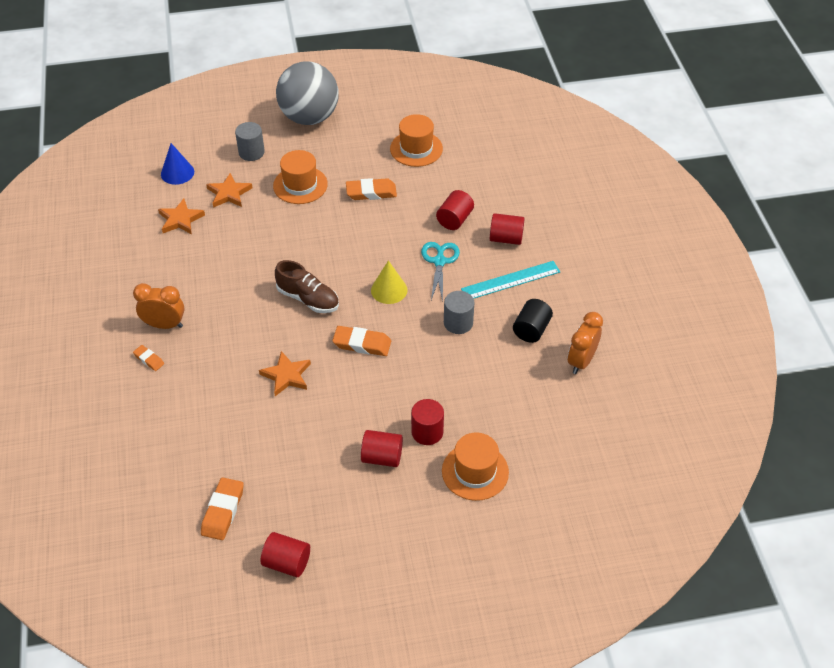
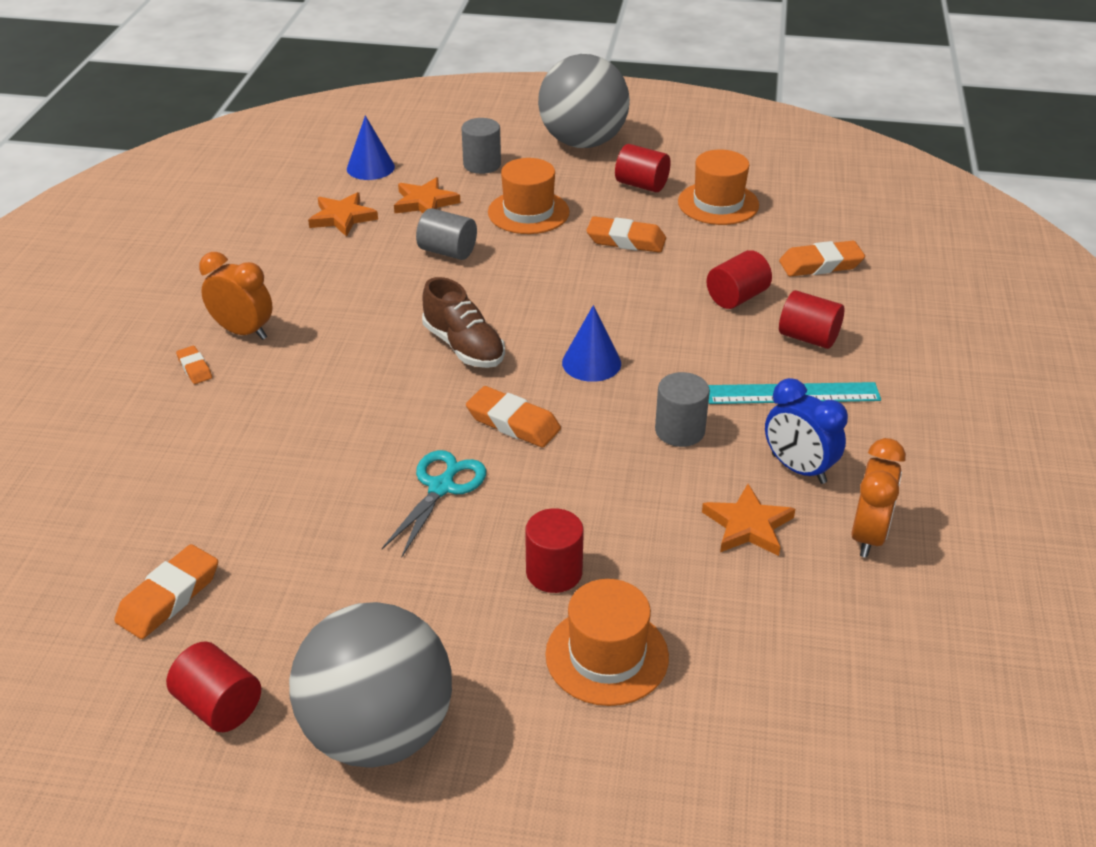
camera: 20 degrees right, 10 degrees down
(263, 229) = (447, 251): none -> grey cylinder
(286, 375) = (376, 436): orange star -> orange star (748, 525)
(378, 549) = (378, 732): none -> grey ball
(382, 457) = (461, 589): red cylinder -> red cylinder (641, 185)
(389, 290) = (591, 363): yellow cone -> blue cone
(439, 261) = (688, 344): turquoise scissors -> turquoise scissors (441, 487)
(494, 182) = (820, 264): none -> orange eraser
(531, 330) = (798, 469): black cylinder -> blue clock
(581, 361) = (868, 535): orange clock -> orange clock turned 150 degrees clockwise

